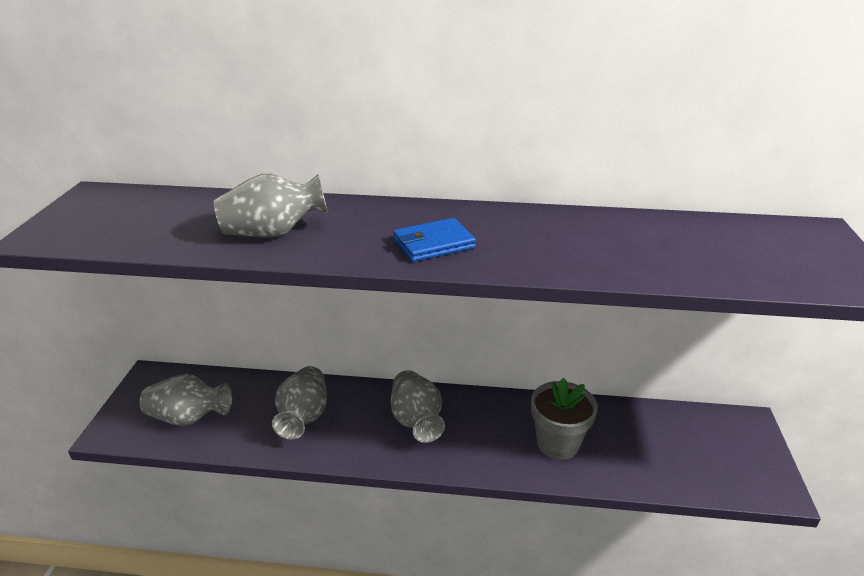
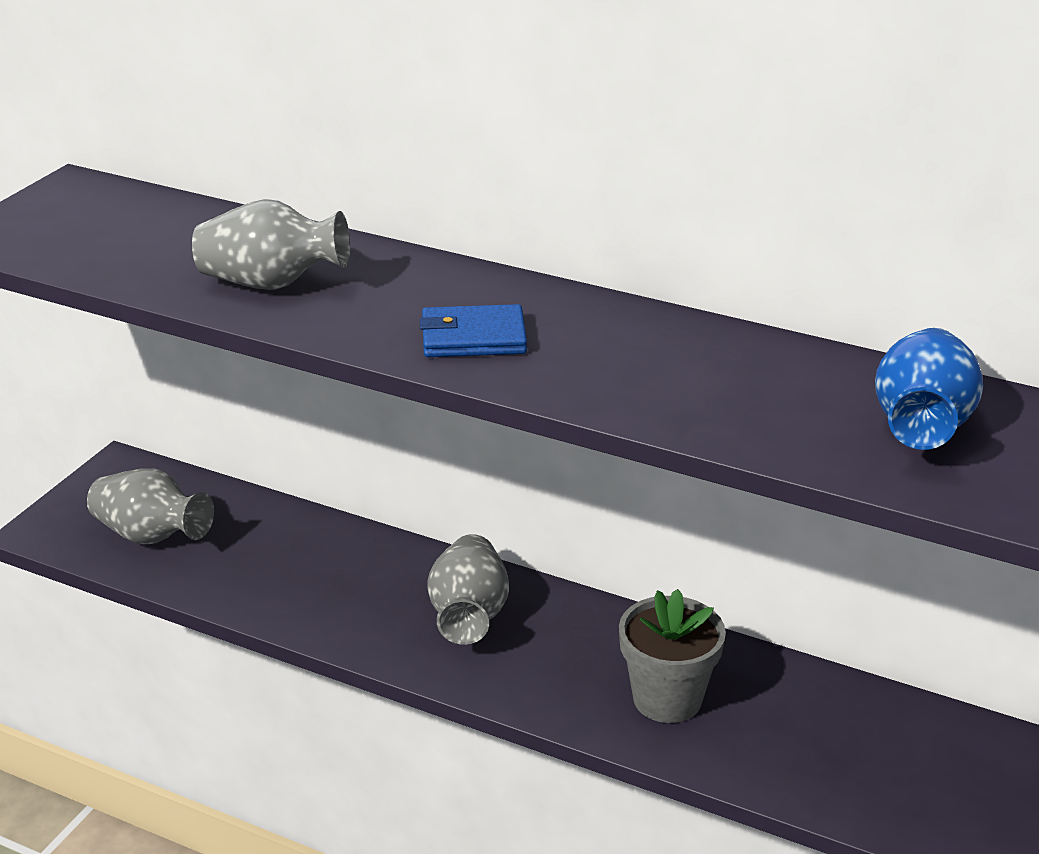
camera: 20 degrees right, 0 degrees up
(303, 417) = (308, 572): grey vase -> none
(738, 247) = (921, 426): none -> blue vase

